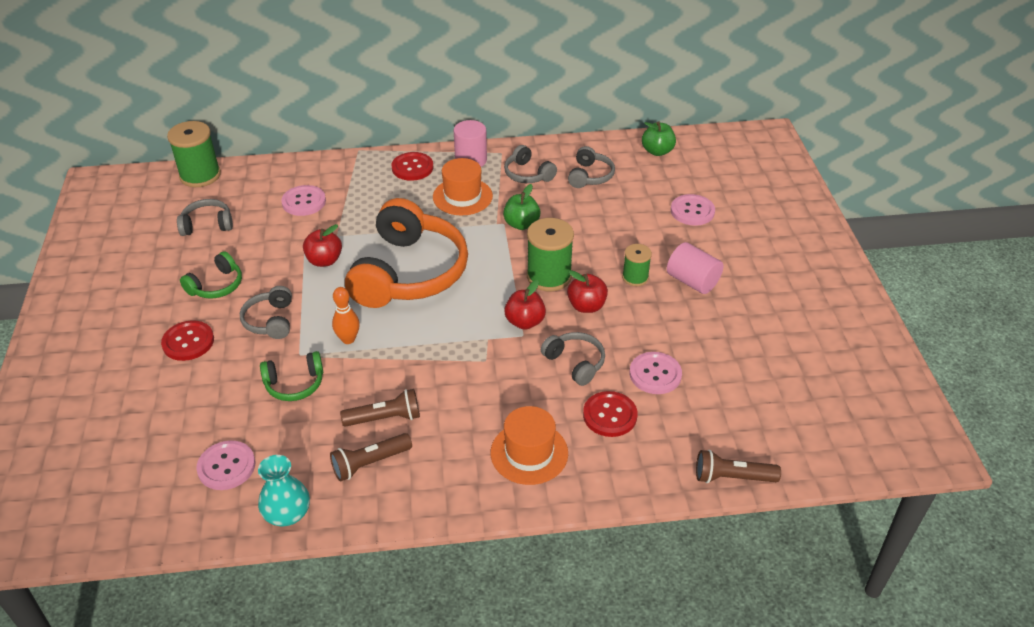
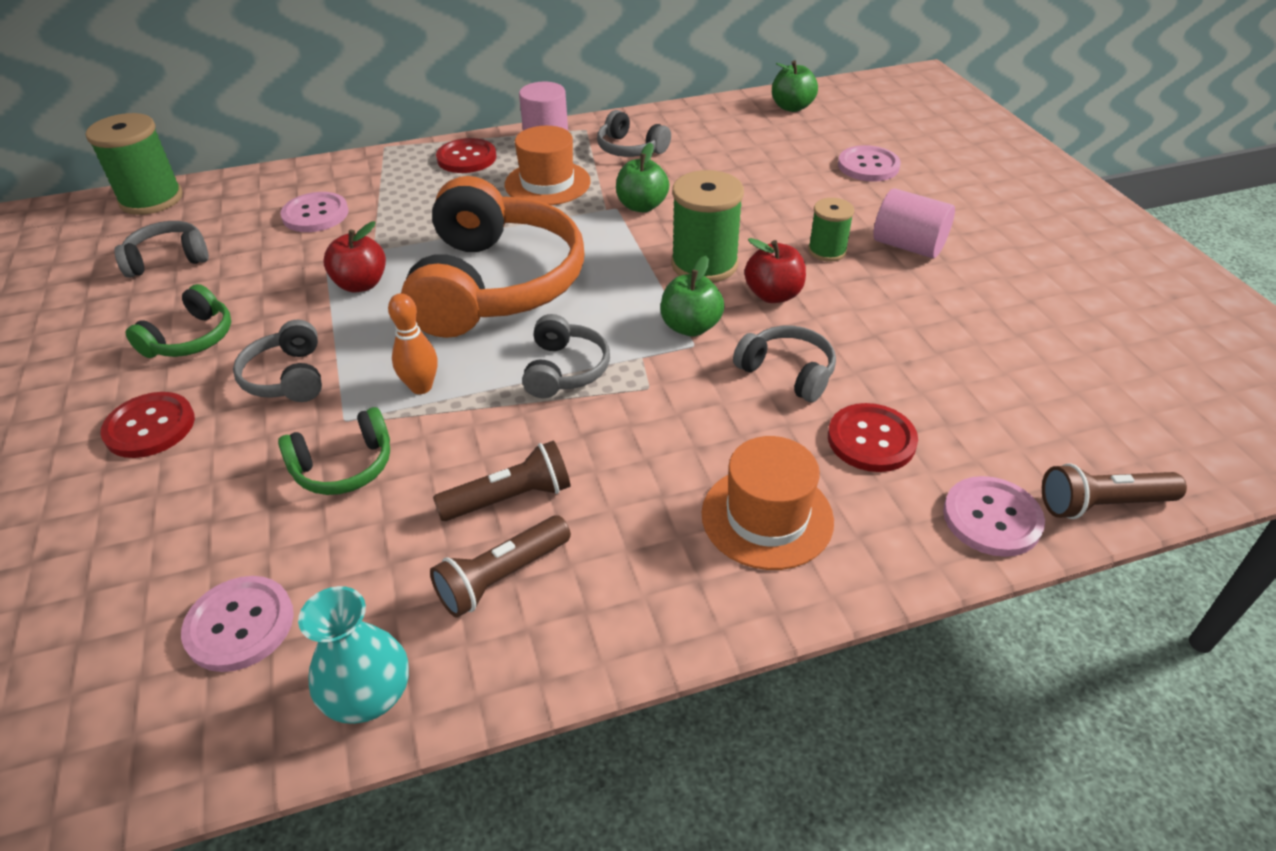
camera: 10 degrees left, 0 degrees up
(525, 322) = (690, 327): red apple -> green apple
(590, 176) = (715, 142): grey headphones -> grey headphones (565, 370)
(655, 374) = (913, 372): pink button -> pink button (991, 518)

